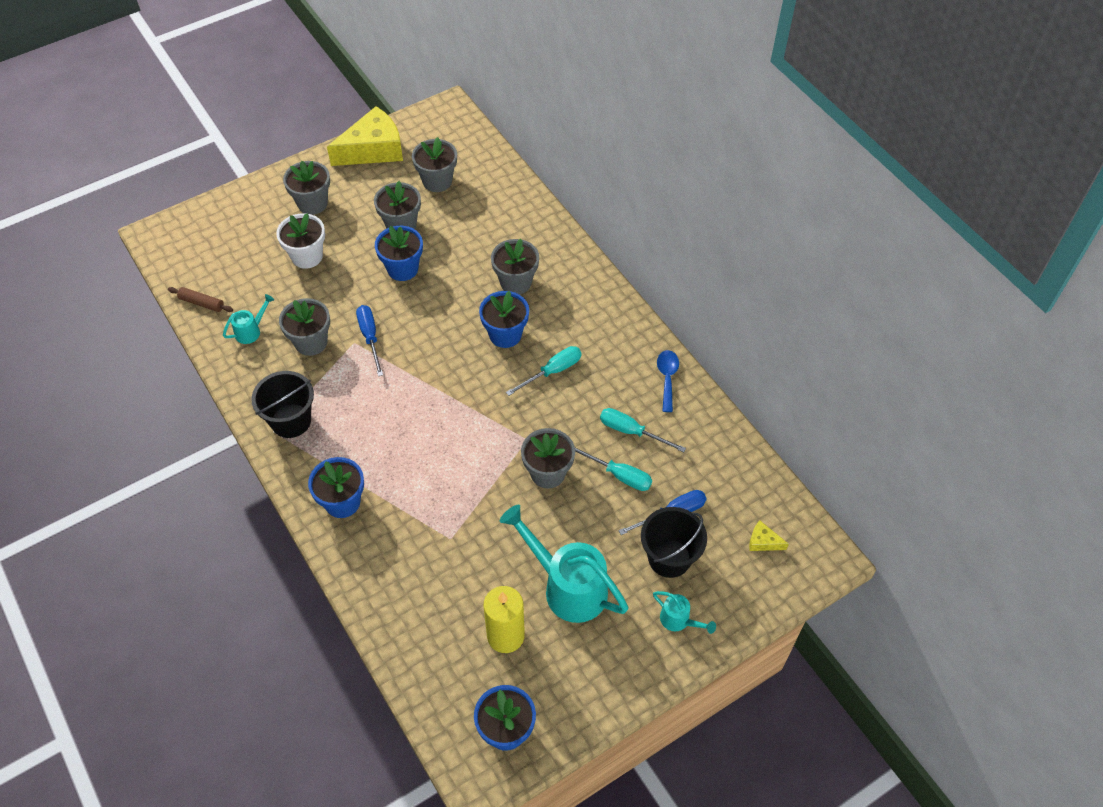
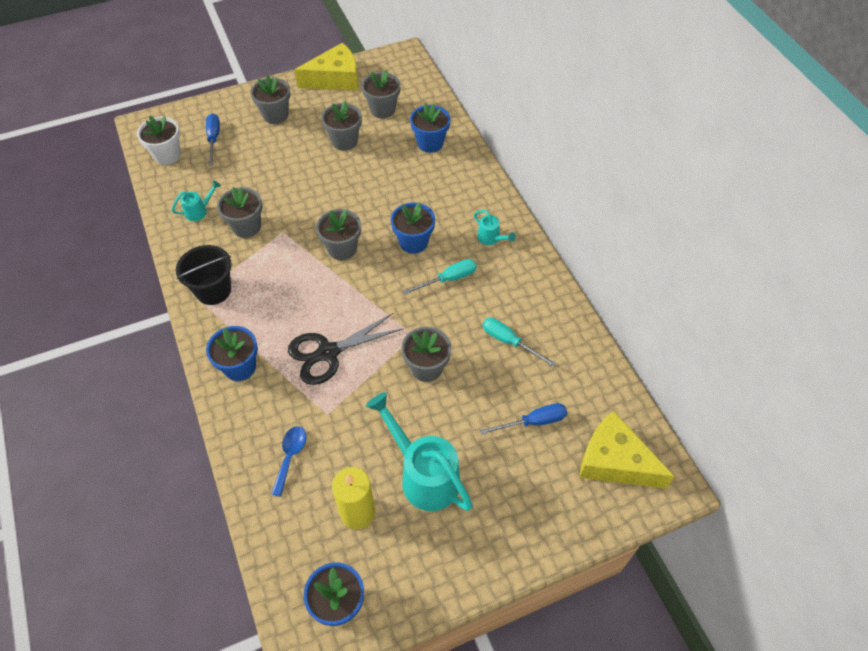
camera: 10 degrees right, 0 degrees up
(201, 303) = (165, 183): brown rolling pin -> none
(307, 256) = (260, 157): white flower pot -> white flower pot (167, 155)
(370, 337) = (297, 229): blue screwdriver -> blue screwdriver (214, 139)
(402, 269) = (337, 176): blue flower pot -> blue flower pot (430, 143)
(436, 472) = (328, 353): none -> black scissors
(515, 282) = (431, 199): grey flower pot -> grey flower pot (342, 249)
(618, 475) = (490, 379): turquoise screwdriver -> none
(667, 378) = (550, 299): blue spoon -> blue spoon (290, 456)
(669, 558) = (523, 463): black bucket -> none
(678, 620) = (522, 524): turquoise watering can -> turquoise watering can (491, 238)
(763, 542) = (615, 461): yellow cheese -> yellow cheese, size x2.42

